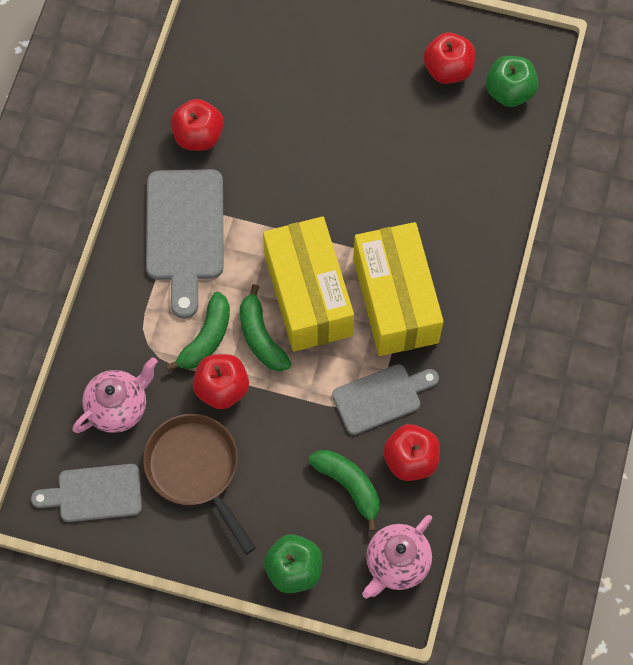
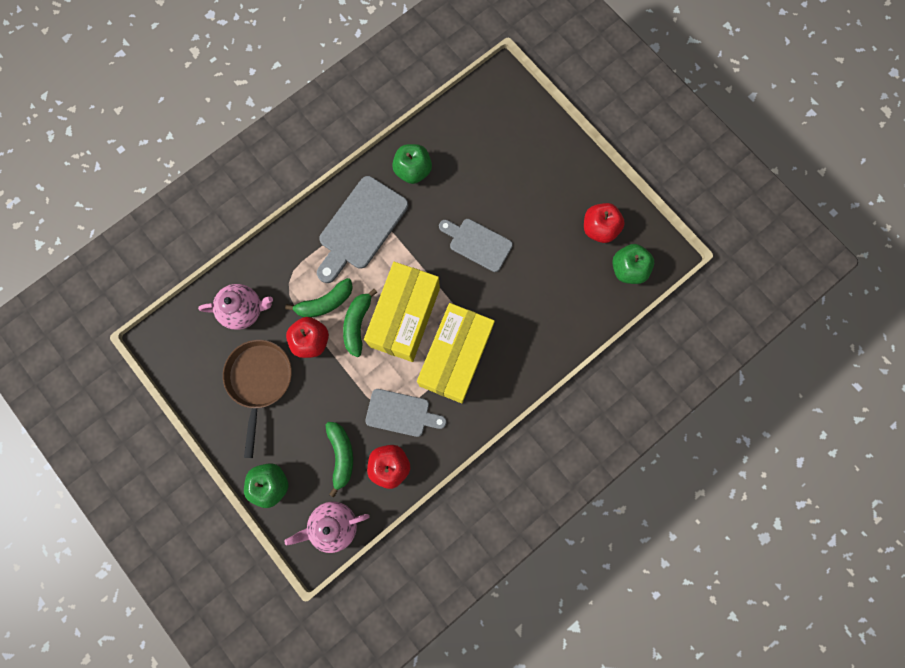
camera: 35 degrees right, 10 degrees up
(94, 494) = (192, 354): grey cutting board -> grey cutting board (477, 243)
(198, 136) = (413, 171): red apple -> green apple

